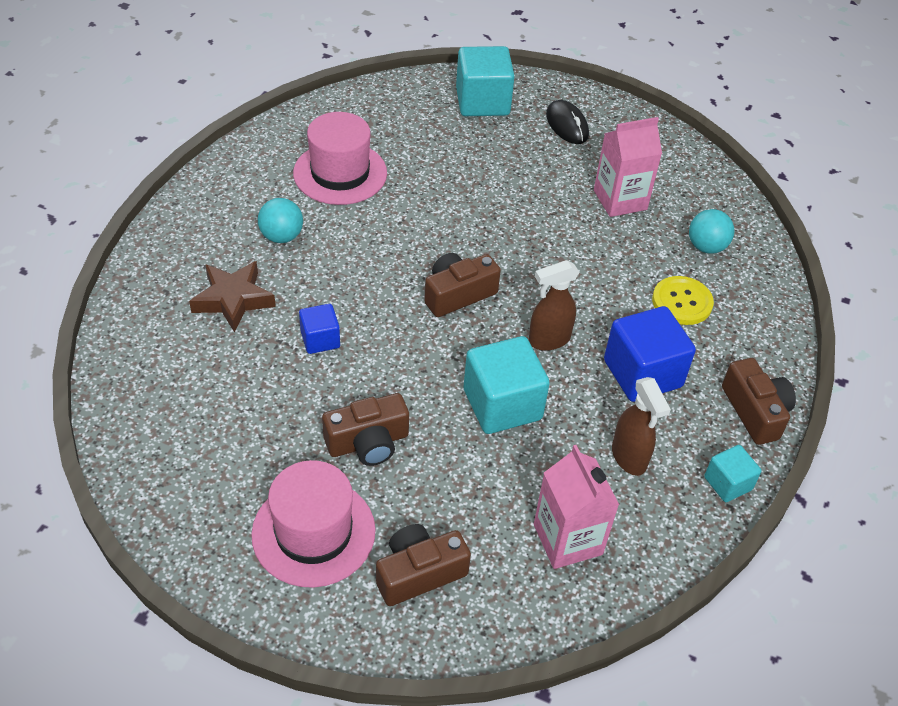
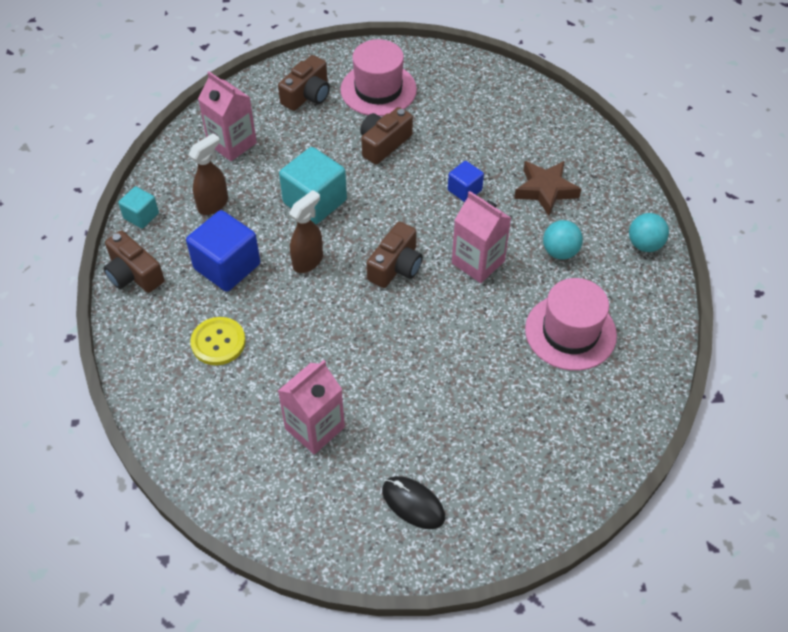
camera: 155 degrees right, 5 degrees up
(371, 262) = (478, 262): none -> pink carton
(482, 102) = (515, 491): turquoise cube -> none
(629, 458) = (213, 204): brown spray bottle -> brown spray bottle turned 90 degrees clockwise
(706, 247) = (215, 411): turquoise ball -> turquoise ball (644, 244)

